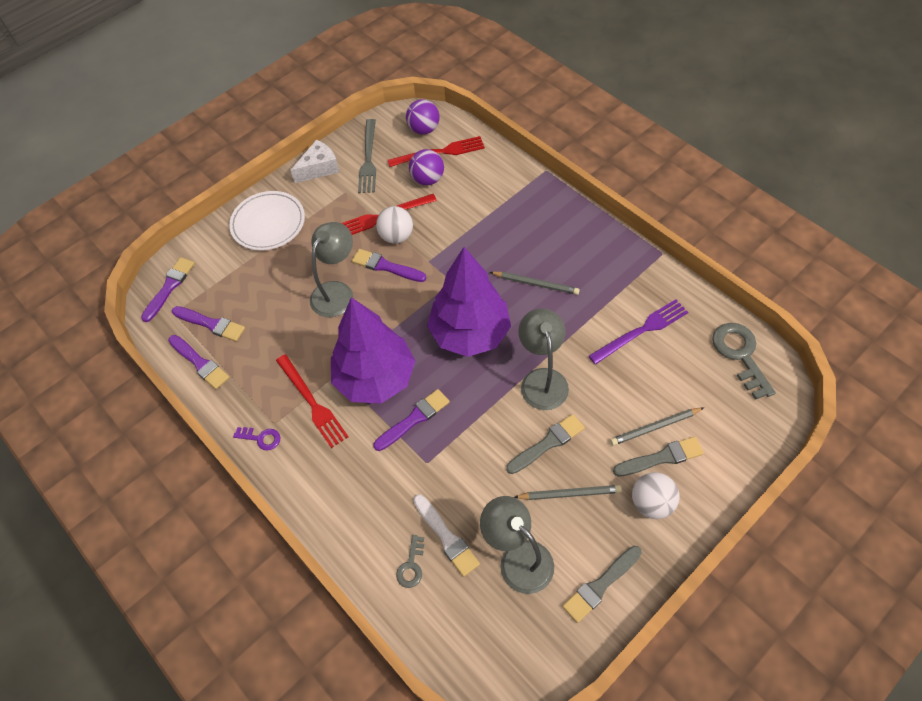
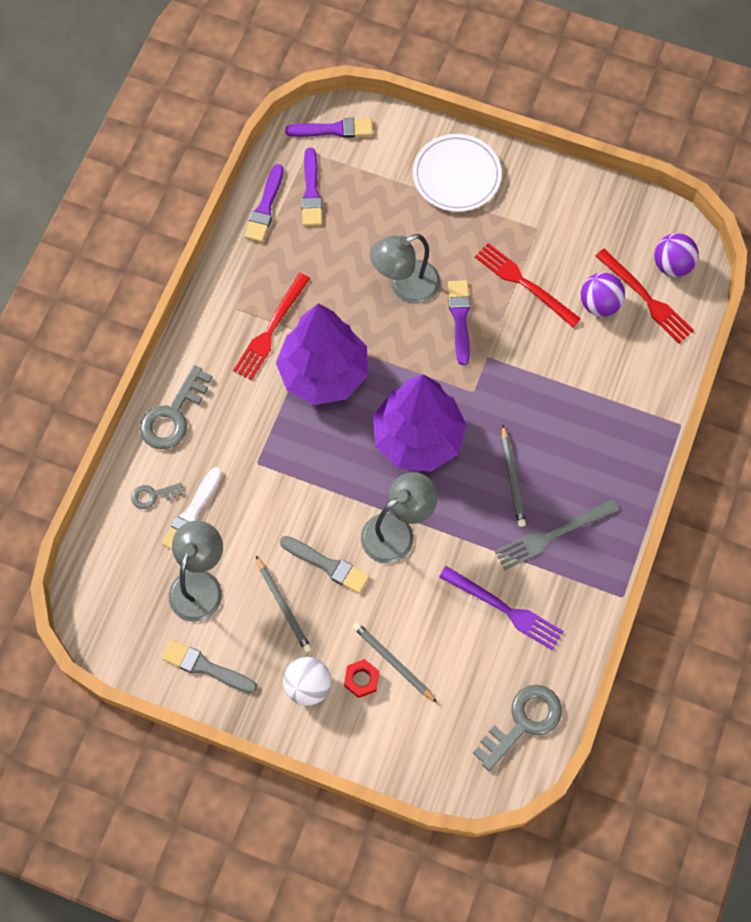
camera: 60 degrees right, 10 degrees up
(261, 438) = (214, 305): purple key -> none
(319, 168) = (556, 185): white cheese -> none
(337, 292) = (405, 287): grey lamp -> grey lamp turned 150 degrees clockwise
(343, 515) = (173, 415): none -> grey key
(368, 159) = (596, 228): grey fork -> grey fork (552, 535)
(396, 236) = (504, 310): white ball -> none
(414, 419) = (296, 430): purple brush -> none
(661, 457) = (361, 679): grey brush -> red nut

